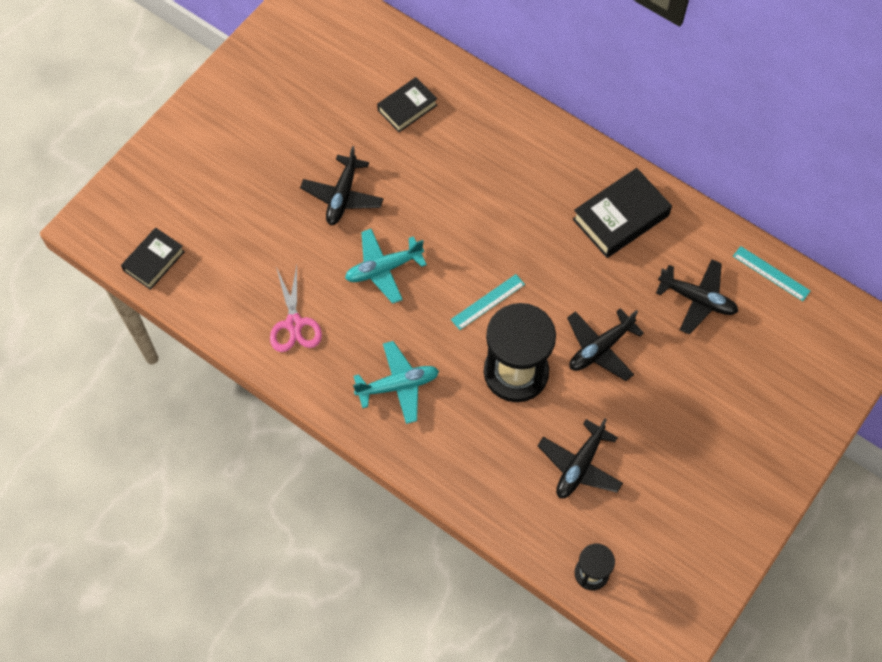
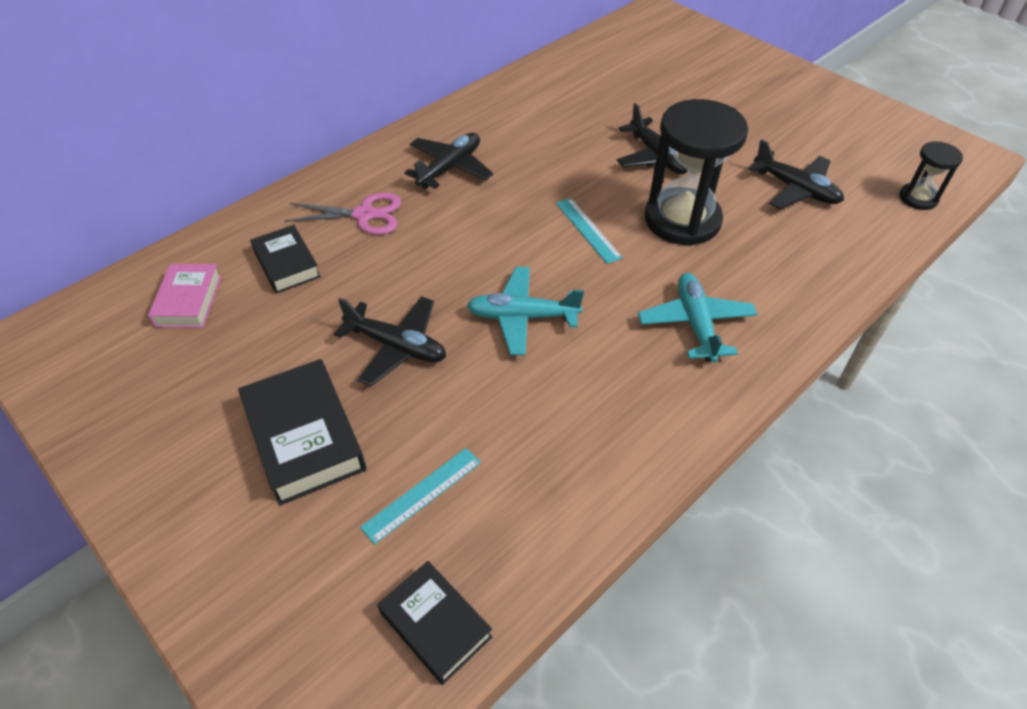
camera: 80 degrees left, 15 degrees down
(294, 324) = (591, 426): pink scissors -> pink scissors (364, 215)
(361, 62) = (189, 301): none -> pink book
(383, 269) = (522, 317): turquoise plane -> turquoise plane turned 105 degrees clockwise
(620, 217) = (504, 122): black book -> black book (304, 437)
(697, 299) = (609, 91): black plane -> black plane (450, 168)
(771, 273) = (589, 48): turquoise ruler -> turquoise ruler (422, 494)

